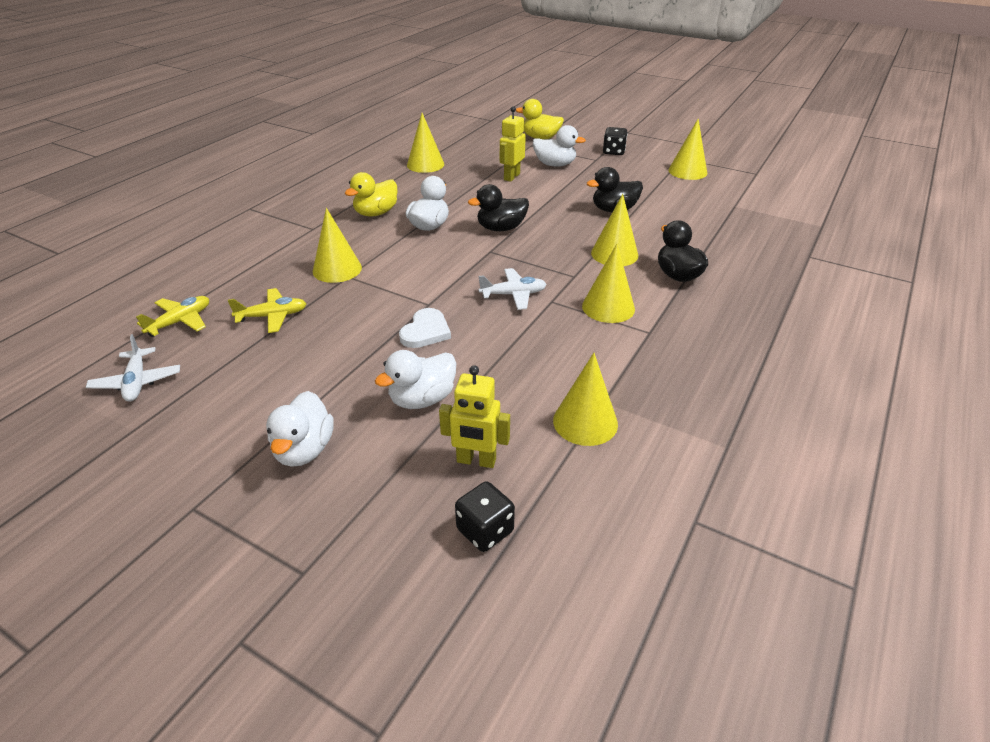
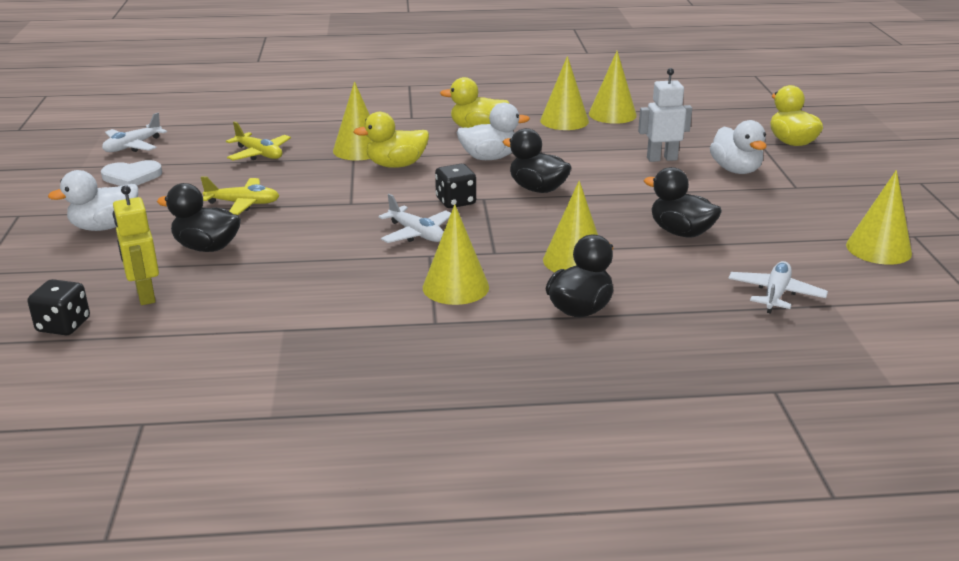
camera: 55 degrees right, 10 degrees down
(180, 321) = (217, 129): yellow plane -> yellow plane (243, 203)
(389, 264) = (396, 165): none -> yellow duck
(422, 399) = (206, 247): white duck -> black duck
(425, 331) = (306, 216): white heart -> white heart (132, 177)
(511, 177) = (661, 159): yellow robot -> white robot
(585, 422) = (242, 329): yellow cone -> yellow cone (564, 121)
(613, 152) = (840, 190): black dice -> black dice (455, 201)
(711, 215) = (775, 294): none -> white plane

